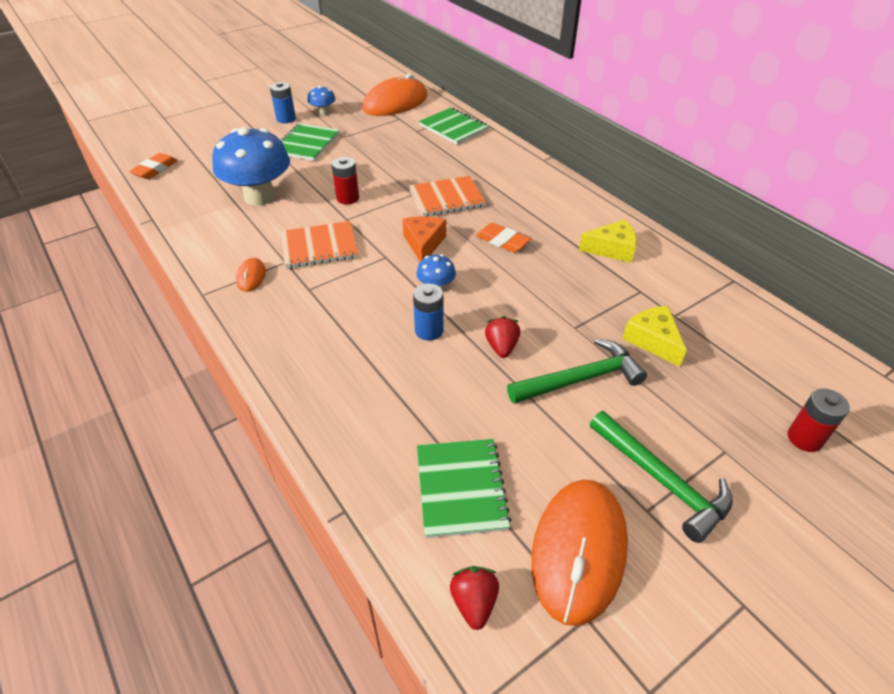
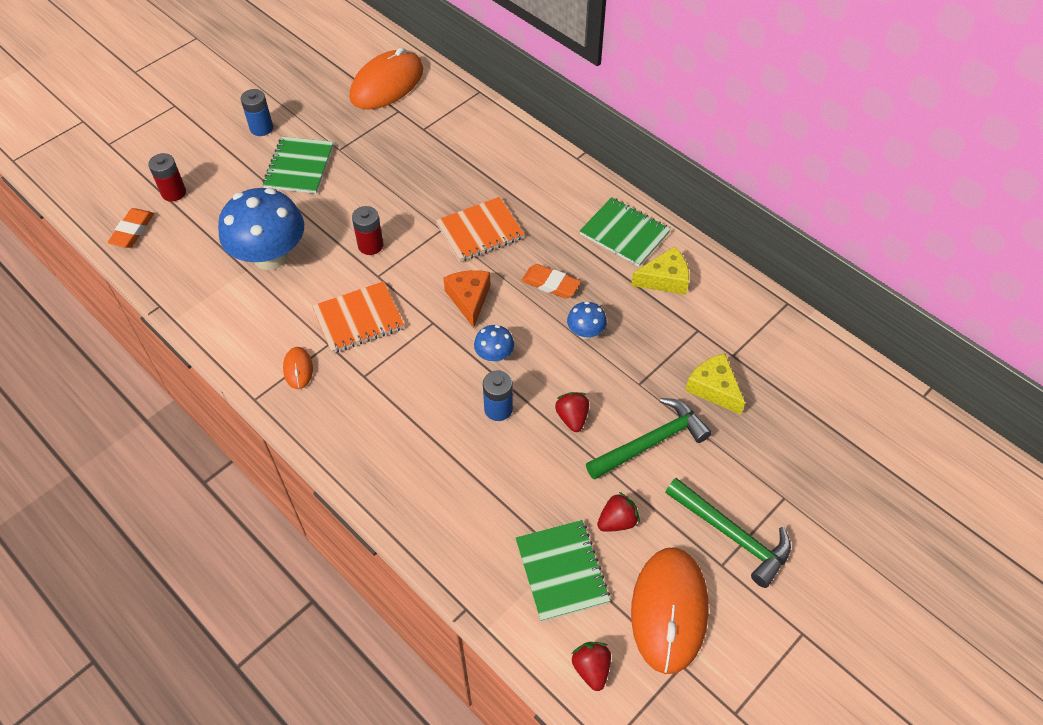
camera: 10 degrees left, 10 degrees up
(323, 113) = (303, 112): blue mushroom -> blue mushroom (585, 332)
(453, 128) = (465, 119): green notebook -> green notebook (624, 233)
(532, 447) = (617, 521): none -> red strawberry
(804, 438) = (851, 474): red battery -> red battery (173, 192)

